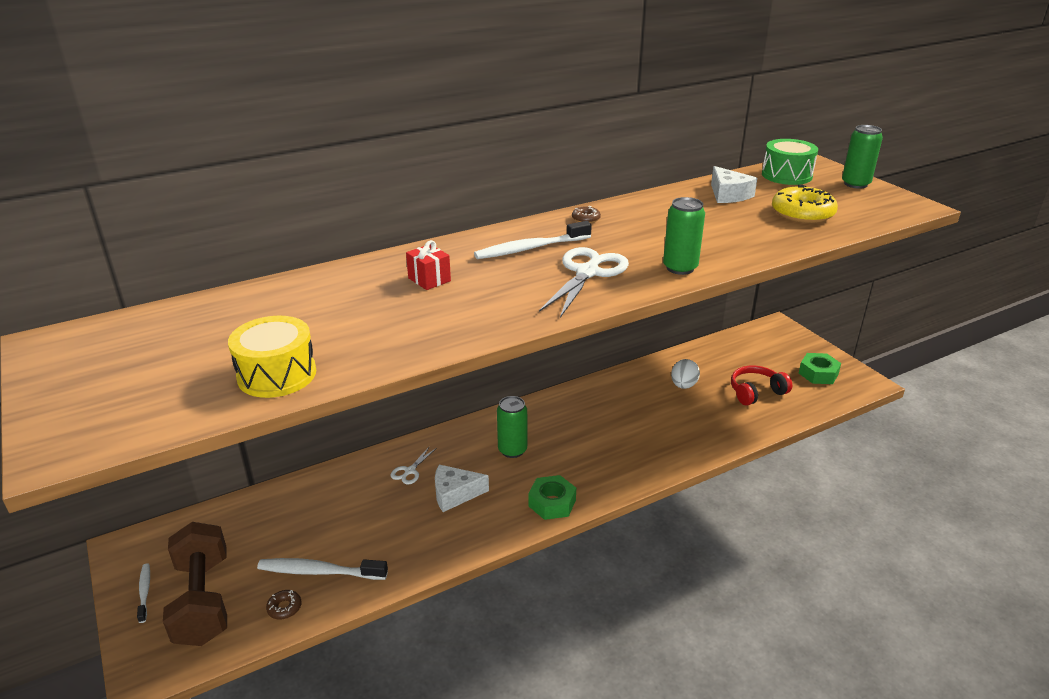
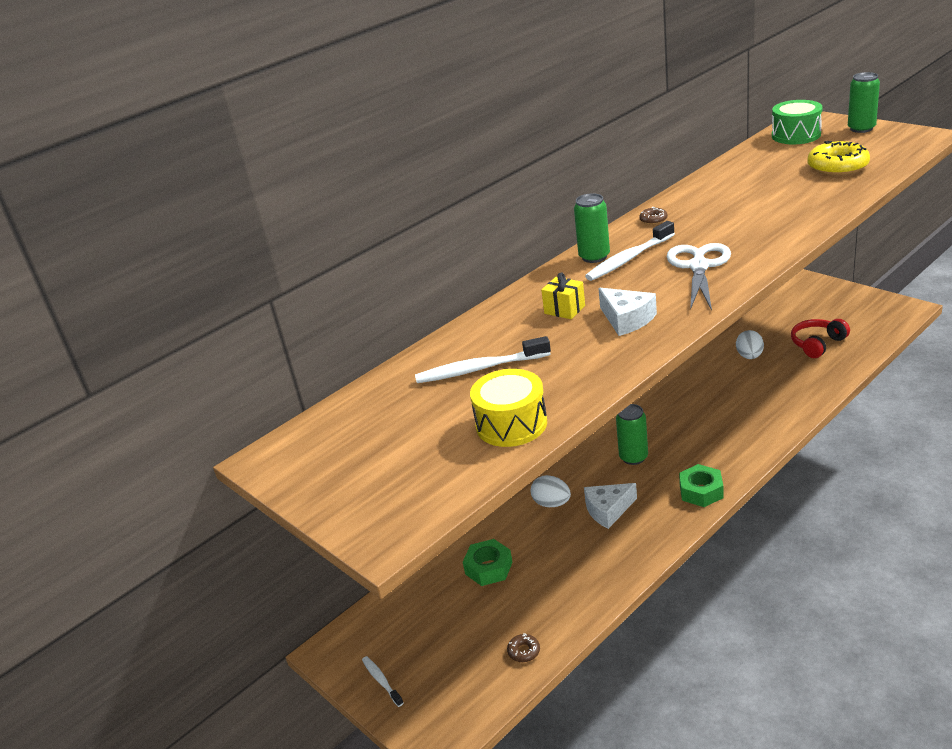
camera: 10 degrees left, 0 degrees up
(203, 601) = (443, 670): brown dumbbell -> none
(319, 571) = (532, 612): white toothbrush -> white toothbrush (479, 369)
(409, 471) = (552, 503): white scissors -> white egg
(429, 279) = (564, 310): red gift -> yellow gift
(680, 268) = (774, 241): green can -> green can (594, 257)
(728, 195) = (760, 166): white cheese -> white cheese (626, 320)
(818, 374) = (861, 312): green nut -> green nut (488, 568)

